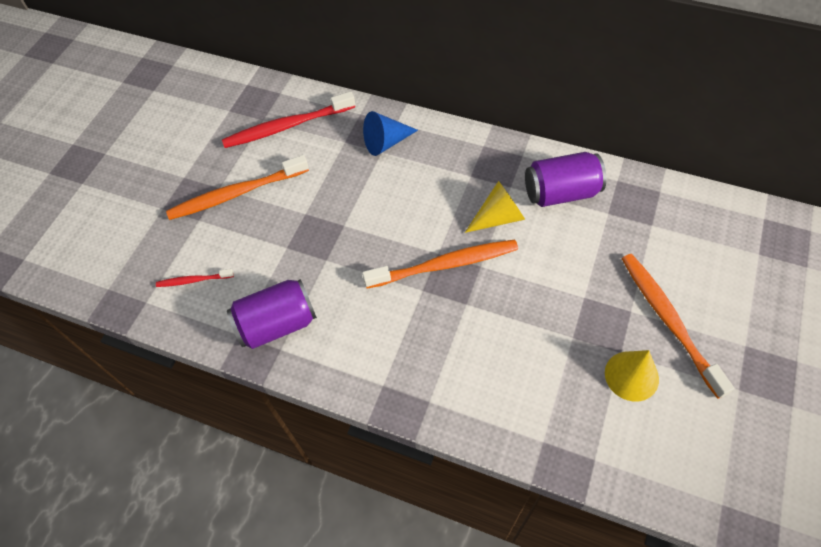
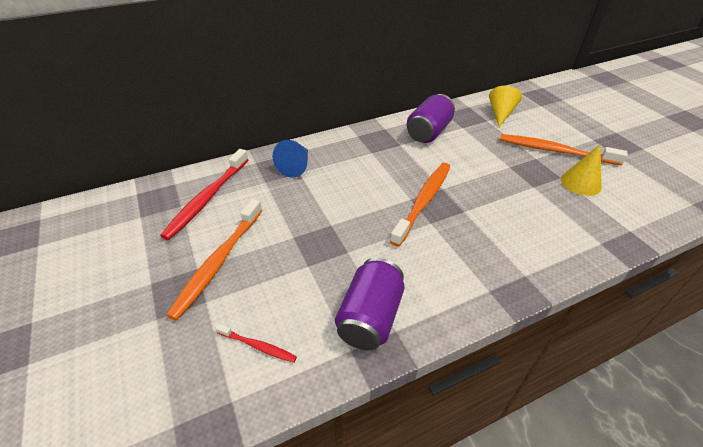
camera: 50 degrees left, 15 degrees down
(193, 280) = (258, 346): red toothbrush -> red toothbrush turned 105 degrees counterclockwise
(498, 217) = (416, 161): yellow cone -> yellow cone (500, 114)

